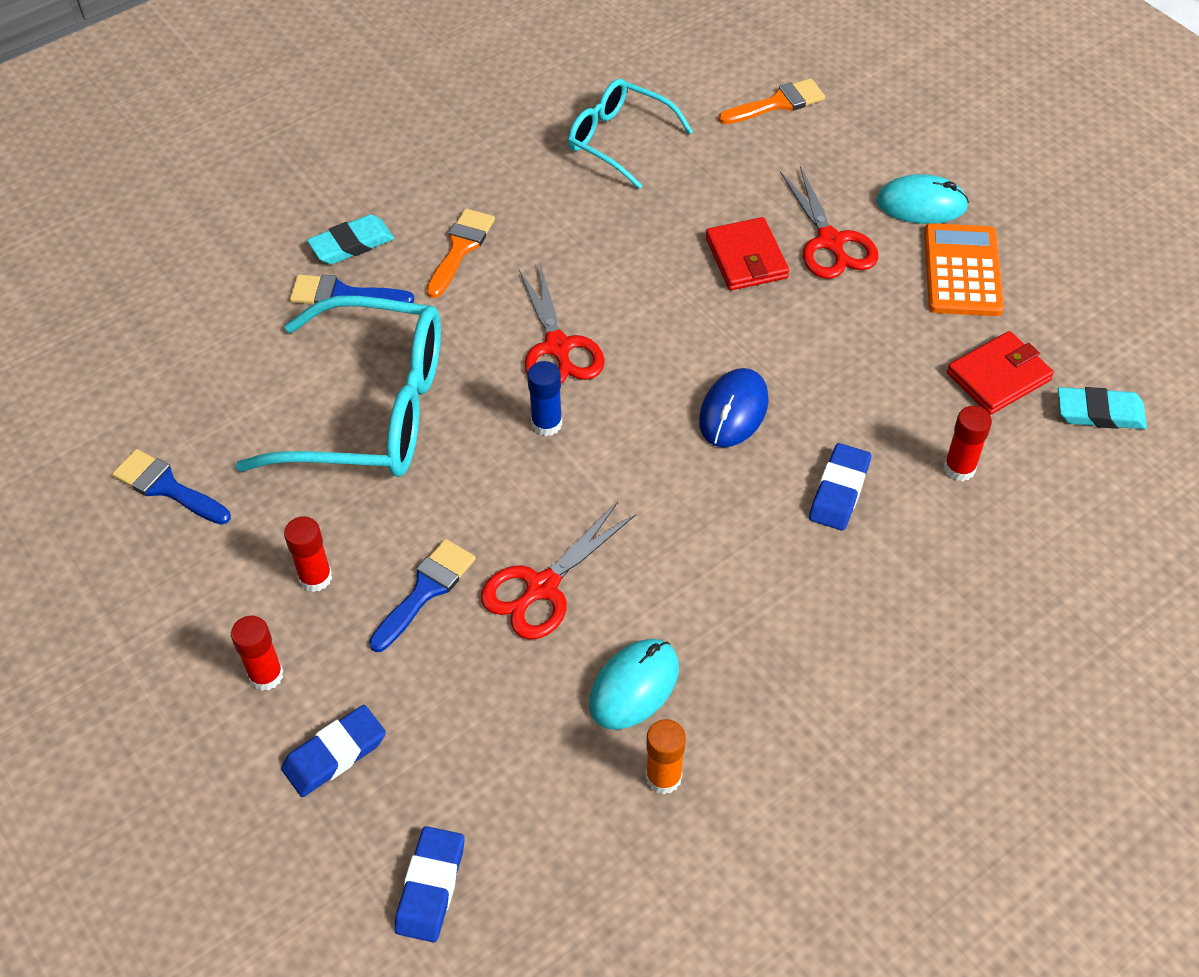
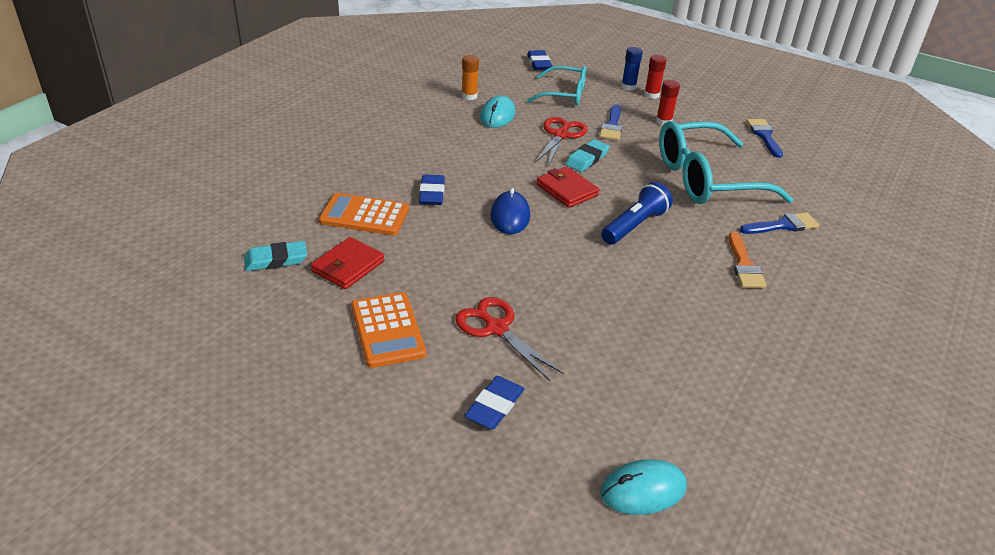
camera: 155 degrees right, 15 degrees down
(167, 487) = (764, 136): blue brush -> blue brush turned 105 degrees counterclockwise
(334, 754) = (603, 82): blue eraser -> blue eraser (494, 406)
(351, 244) = (812, 253): turquoise eraser -> turquoise eraser (587, 159)
(546, 424) = (610, 191): blue glue stick -> blue glue stick (628, 87)
(558, 347) = (634, 225): red scissors -> blue flashlight
(618, 140) = (710, 372): turquoise glasses -> turquoise glasses (564, 94)
(746, 258) = (552, 302): red wallet -> red wallet (567, 190)
(777, 103) = (603, 447): orange brush -> none
(921, 204) = (435, 377): turquoise mouse -> turquoise mouse (643, 490)
(959, 468) = (364, 215): red glue stick -> orange calculator

